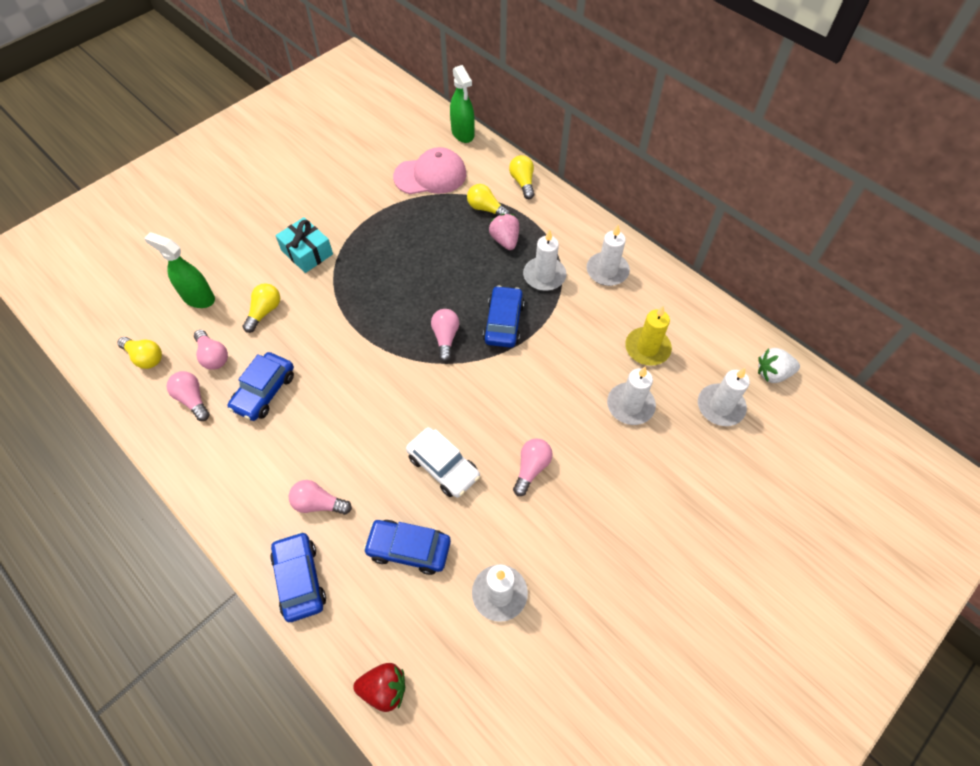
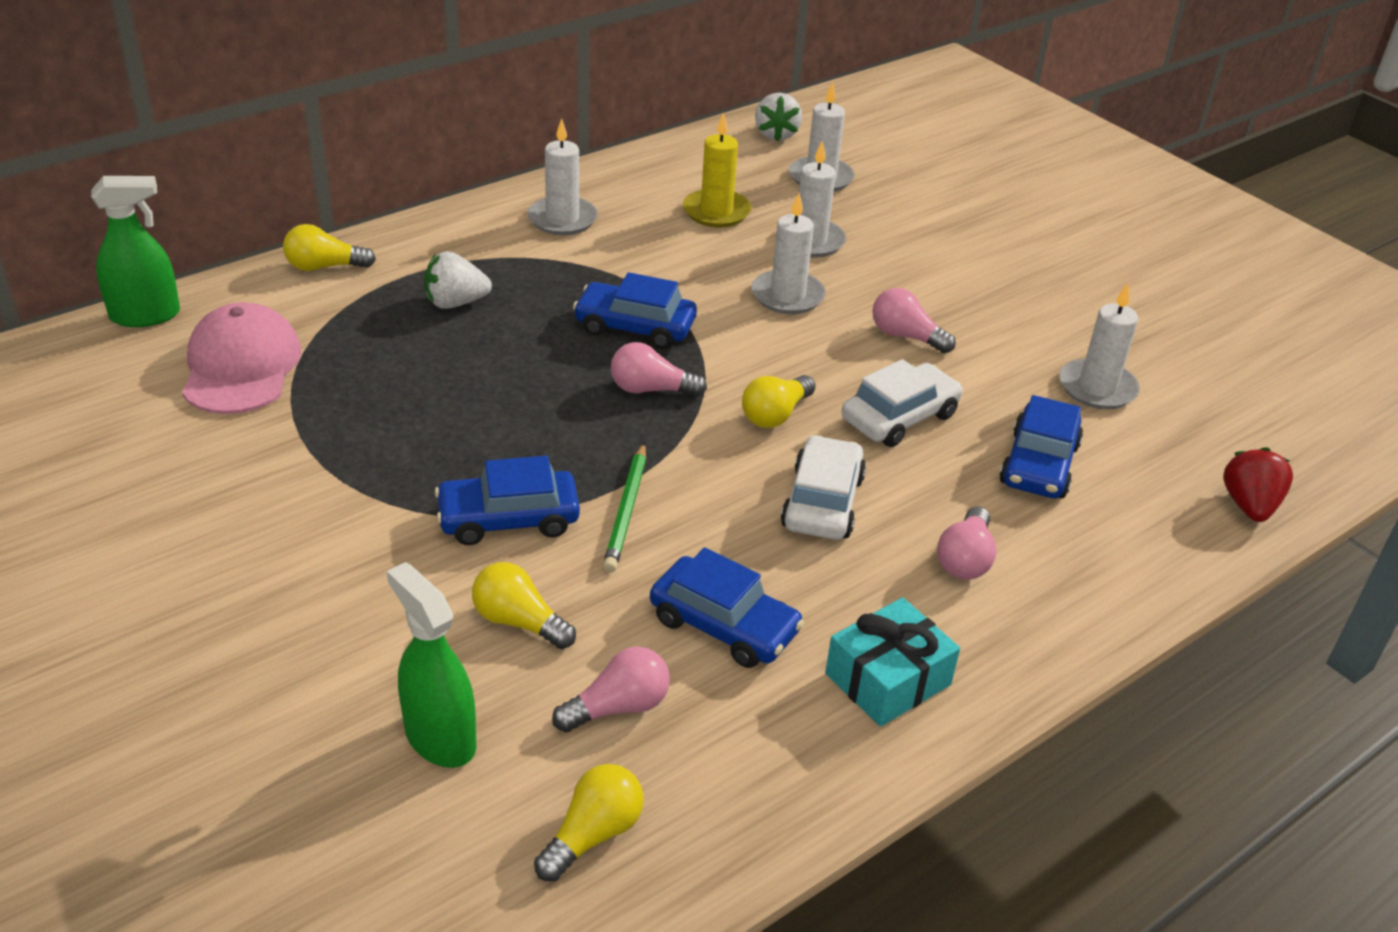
camera: 85 degrees left, 20 degrees down
(192, 399) = (726, 740): pink light bulb -> none
(198, 298) = (440, 738): green spray bottle -> green spray bottle turned 105 degrees clockwise
(299, 579) = (1100, 587): blue car -> blue car (508, 519)
(307, 252) = (374, 551): turquoise gift -> turquoise gift (888, 679)
(343, 341) = (626, 510): none -> green pencil
(359, 429) = (822, 502): none -> white car
(486, 209) = (369, 313): yellow light bulb -> yellow light bulb (775, 415)
(505, 240) = (455, 303): pink strawberry -> white strawberry
(544, 276) = (550, 275): white candle -> white candle (787, 296)

